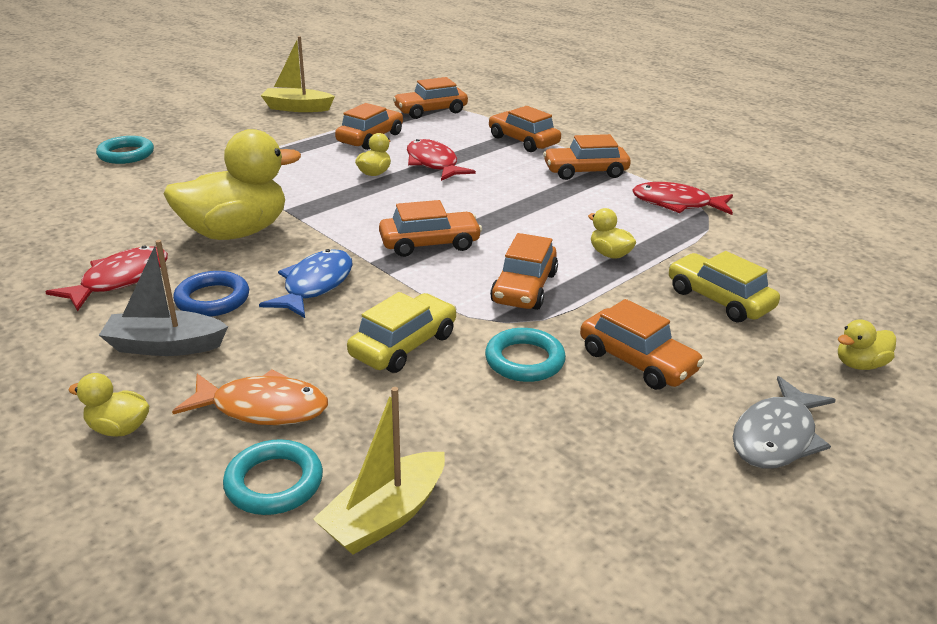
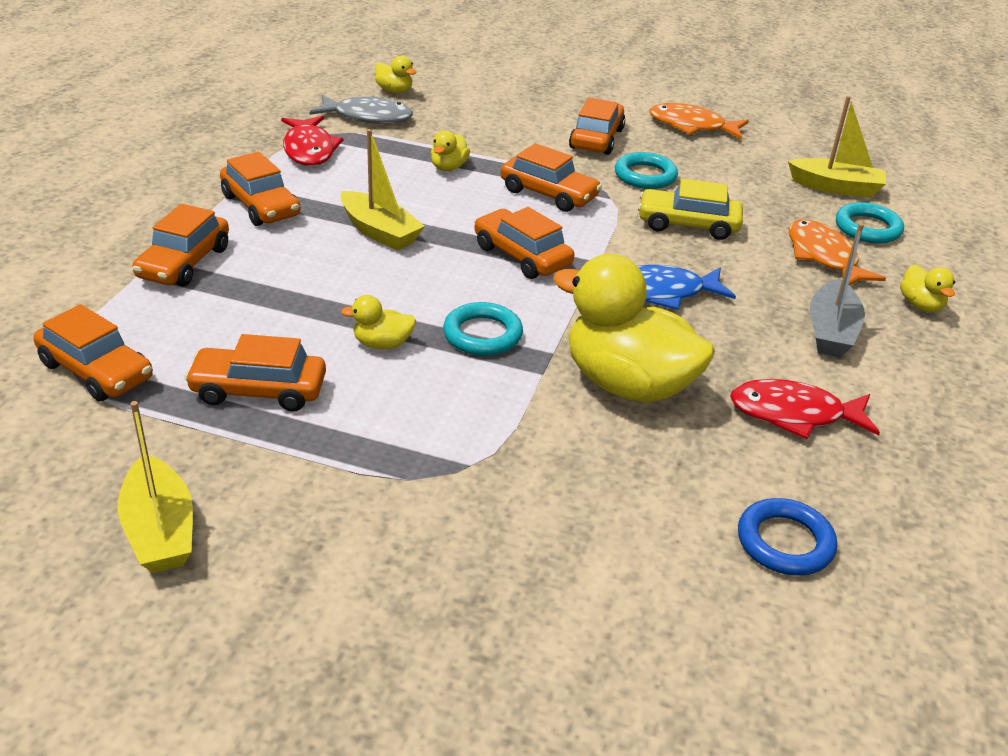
camera: 120 degrees left, 5 degrees up
(126, 154) = (523, 635): turquoise ring -> turquoise ring (482, 334)
(165, 346) = (831, 331): grey boat -> grey boat turned 45 degrees clockwise
(212, 299) = (748, 339): blue ring -> blue ring (785, 542)
(433, 163) = (315, 309): red fish -> none
(514, 201) = (379, 232): none -> yellow boat
(524, 288) = (548, 194): orange car -> orange car turned 45 degrees clockwise
(644, 461) = (692, 126): none -> orange fish
(719, 299) = (478, 119): yellow car -> none
(776, 436) = (621, 95): grey fish -> grey fish (368, 117)
(859, 364) = (514, 75): yellow duck -> yellow duck (394, 91)

